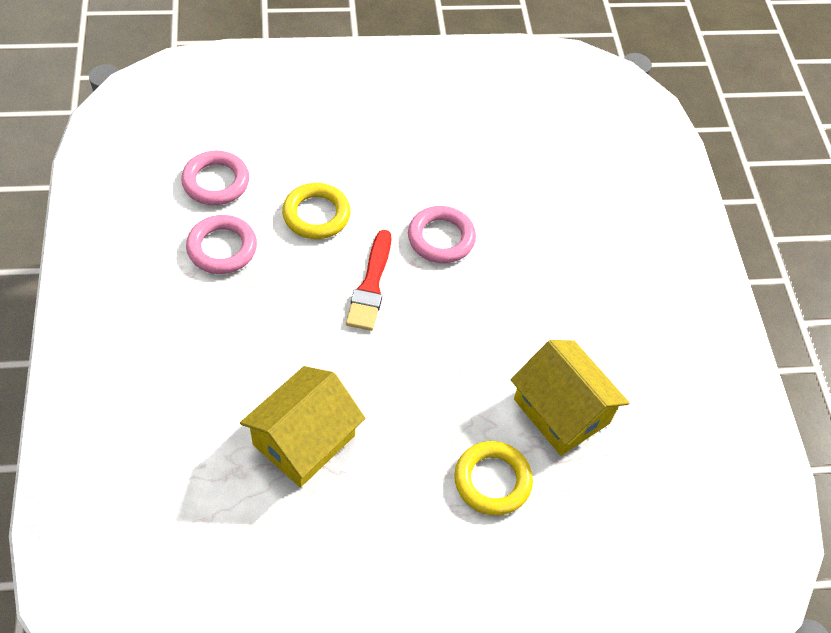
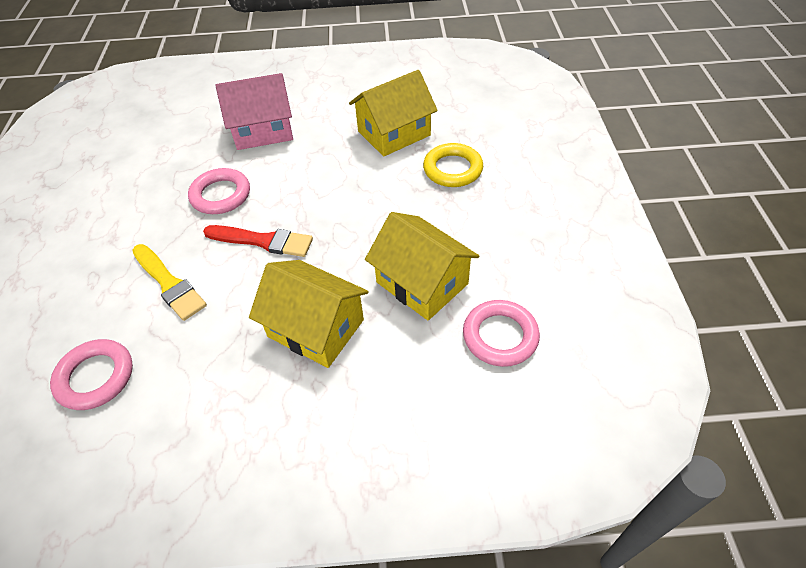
camera: 80 degrees left, 5 degrees down
(222, 248) = (192, 363): pink ring -> pink ring (500, 336)
(252, 342) = (316, 328): none -> yellow house
(316, 215) = (169, 284): yellow ring -> yellow brush
(556, 265) = (263, 130): none -> pink house

